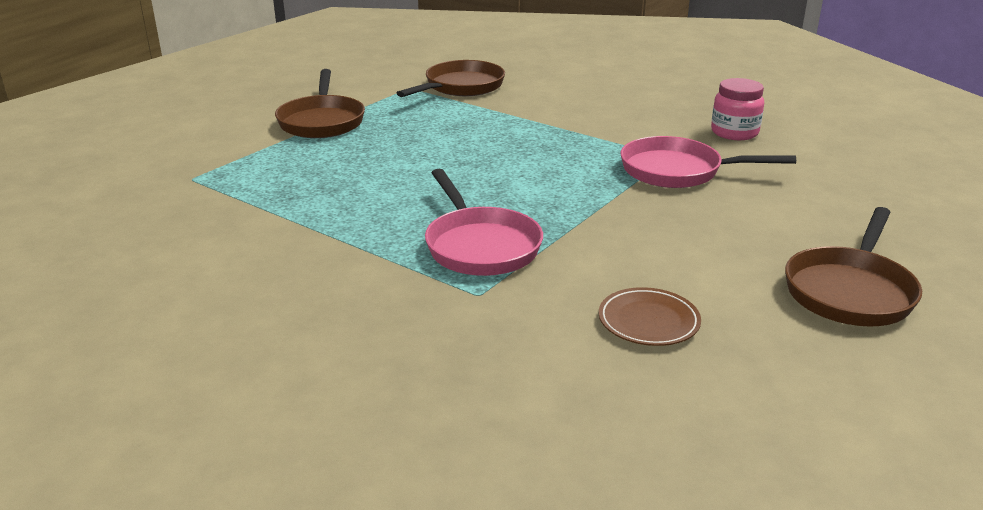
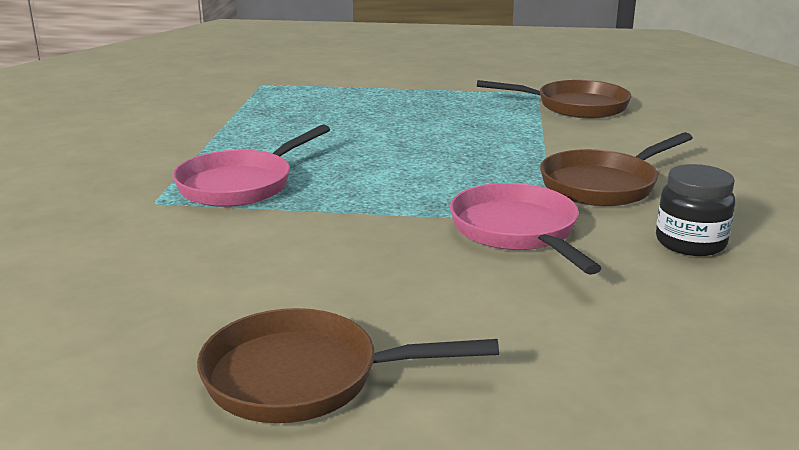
camera: 60 degrees right, 5 degrees down
(322, 121) = (414, 87): brown pan -> brown pan (603, 185)
(648, 321) = (151, 276): brown plate -> none
(734, 133) = (690, 243): pink jar -> black jar

